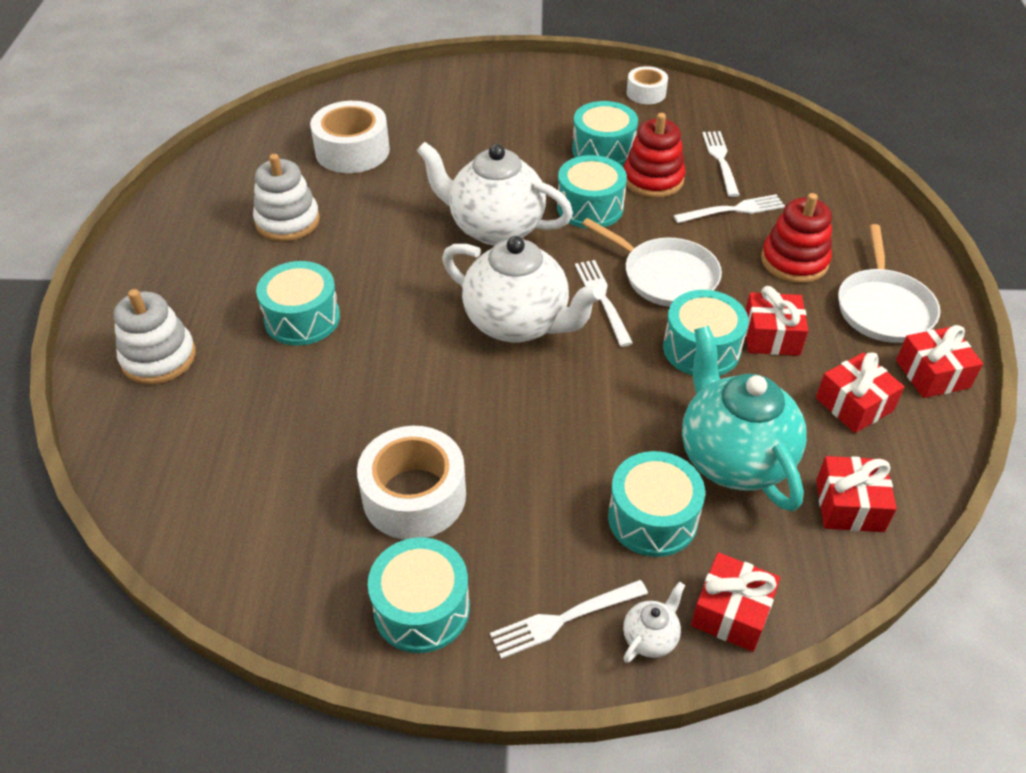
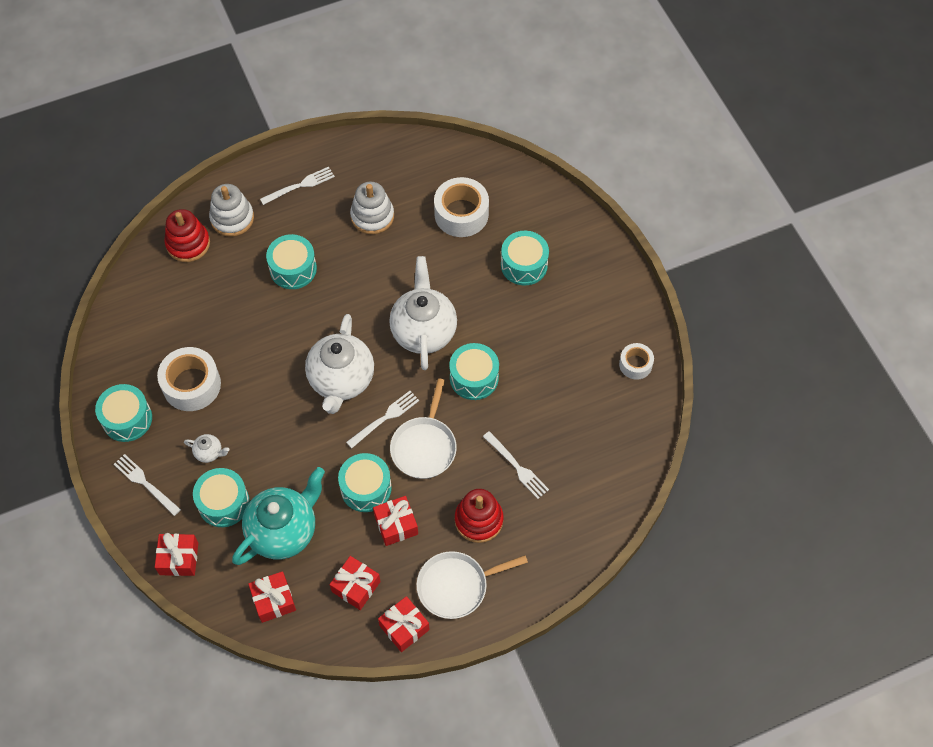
camera: 65 degrees right, 15 degrees up
(603, 150) = (544, 362): turquoise drum -> turquoise drum (524, 265)
(650, 637) = (150, 526): white teapot -> white teapot (209, 453)
(653, 179) = (526, 405): red stacking toy -> red stacking toy (188, 244)
(720, 160) = (573, 441): white fork -> white fork (300, 185)

